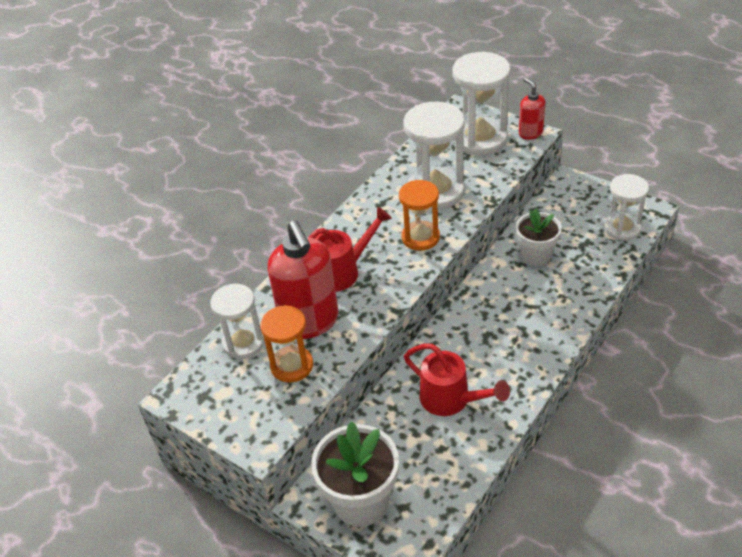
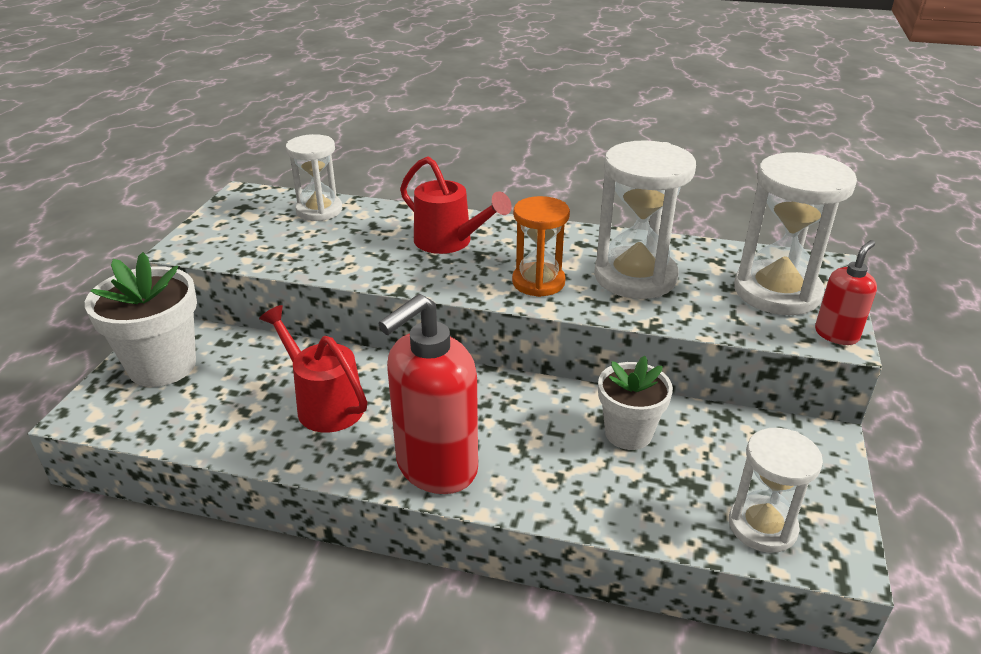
camera: 65 degrees right, 10 degrees down
(292, 365) = (293, 242): orange hourglass -> none
(310, 322) = (361, 239): red soap dispenser -> red soap dispenser (436, 467)
(451, 400) = (324, 403): red watering can -> red watering can turned 120 degrees clockwise

